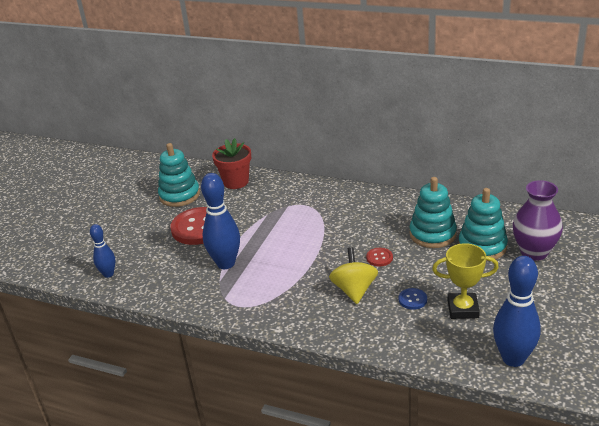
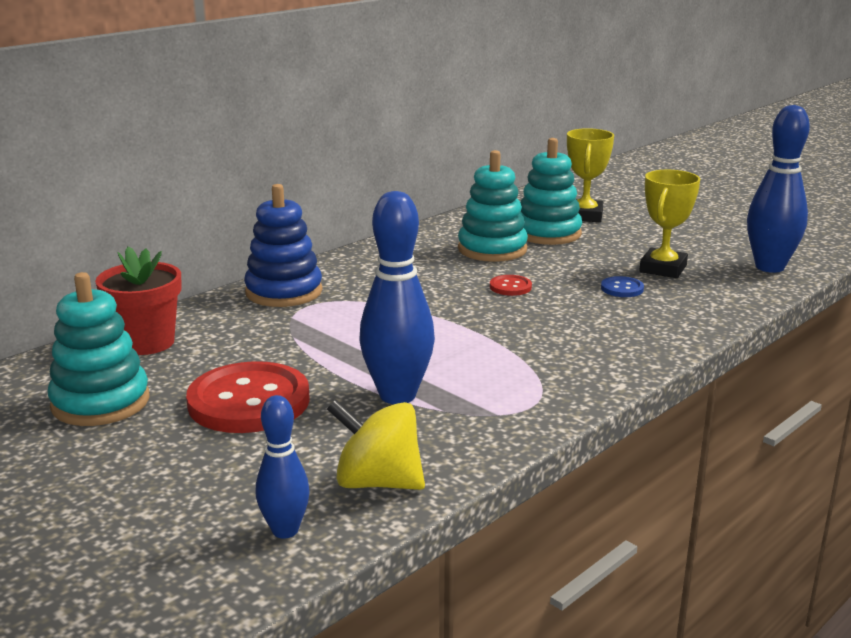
camera: 70 degrees left, 10 degrees down
(314, 192) = (284, 292): none -> blue stacking toy
(354, 290) = (570, 316): yellow spinning top -> yellow spinning top (378, 482)
(534, 252) = (584, 216): purple vase -> yellow trophy

